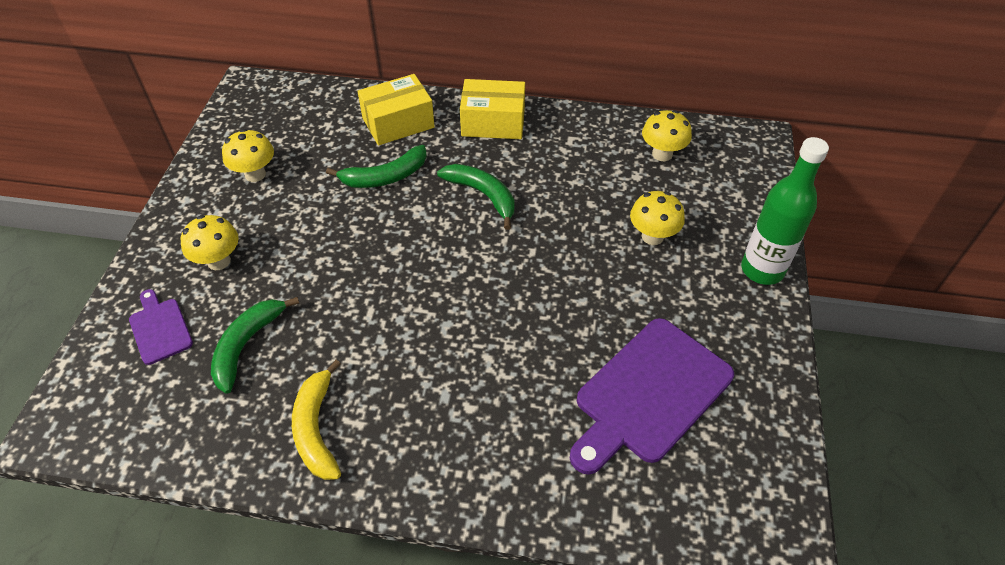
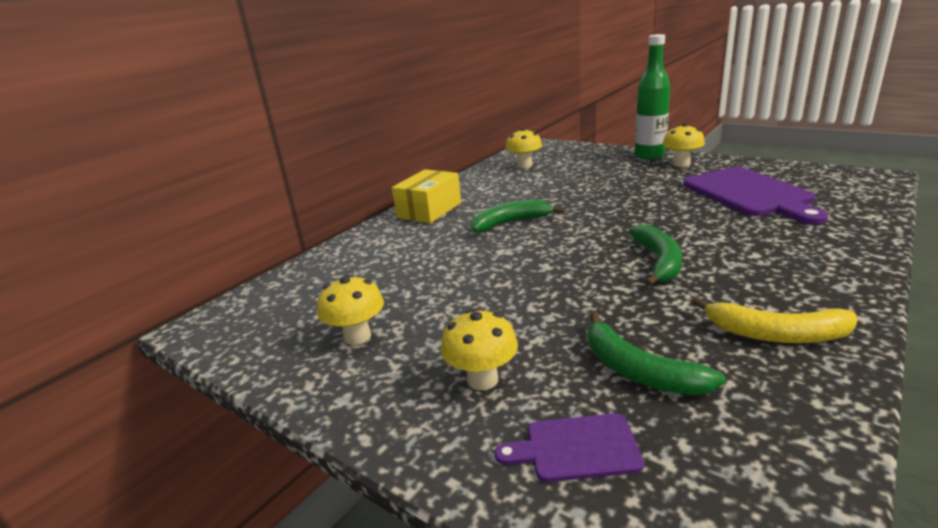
camera: 60 degrees left, 25 degrees down
(385, 177) = (445, 261): green banana -> green banana (659, 261)
(398, 123) = (379, 247): yellow box -> none
(652, 236) = (601, 177): yellow mushroom -> yellow mushroom (681, 164)

